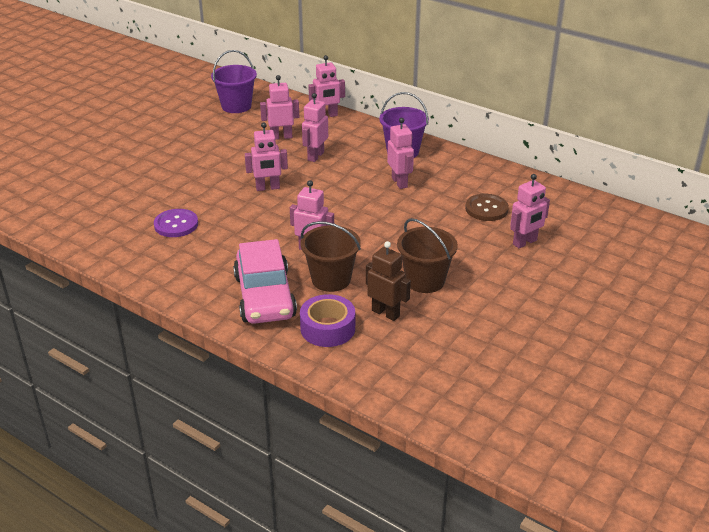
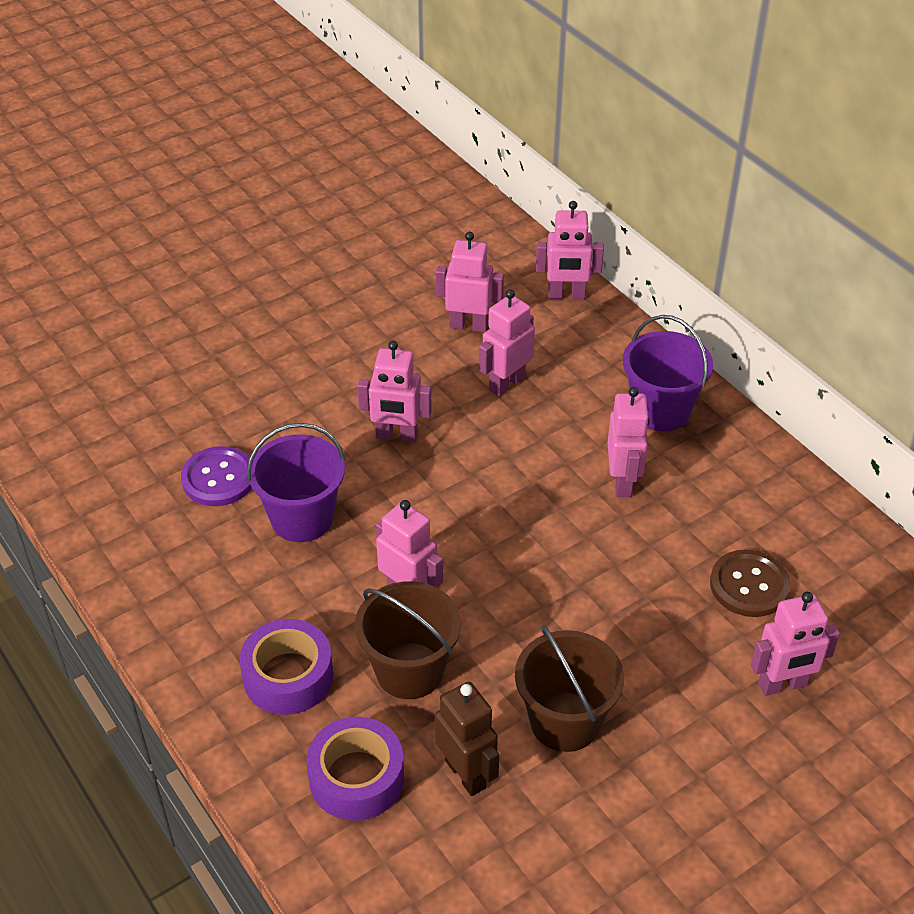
camera: 20 degrees right, 10 degrees up
(236, 106) = (425, 237): purple bucket -> purple bucket (302, 518)
(265, 296) = (288, 676): pink car -> purple tape

